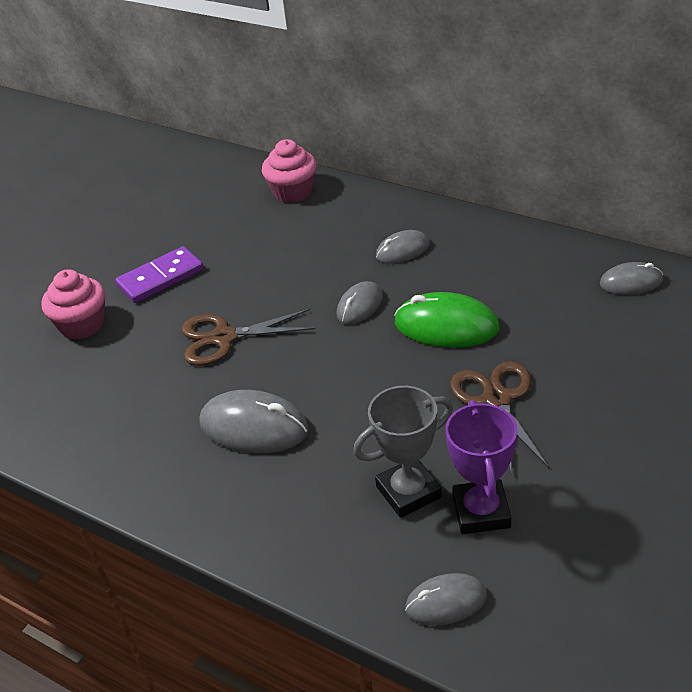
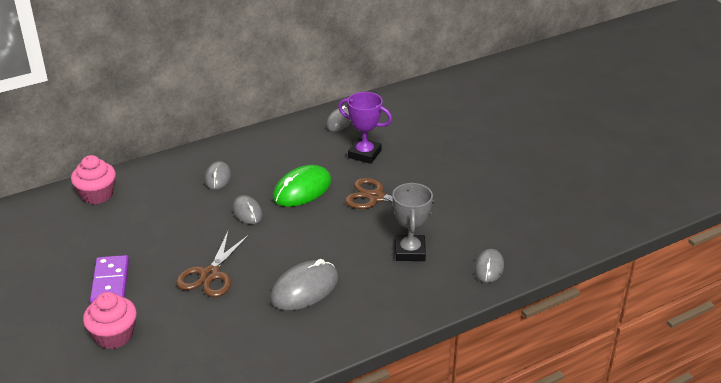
camera: 65 degrees left, 5 degrees down
(481, 511) = (444, 234): purple trophy -> purple trophy (364, 154)

